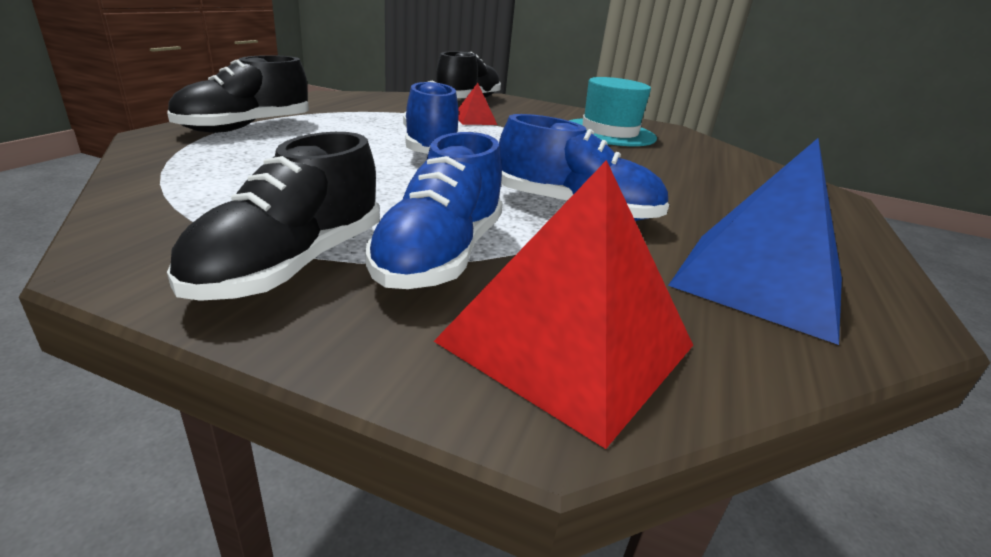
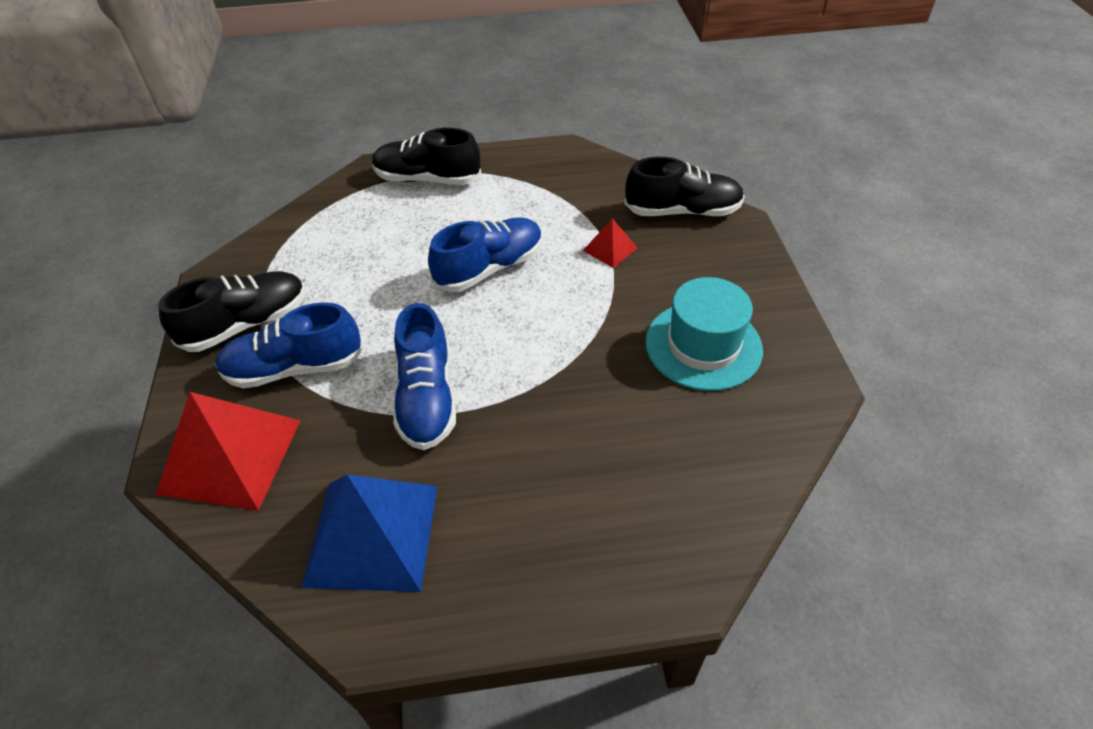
camera: 65 degrees right, 20 degrees up
(291, 264) = (246, 324): black shoe -> black shoe turned 150 degrees clockwise

